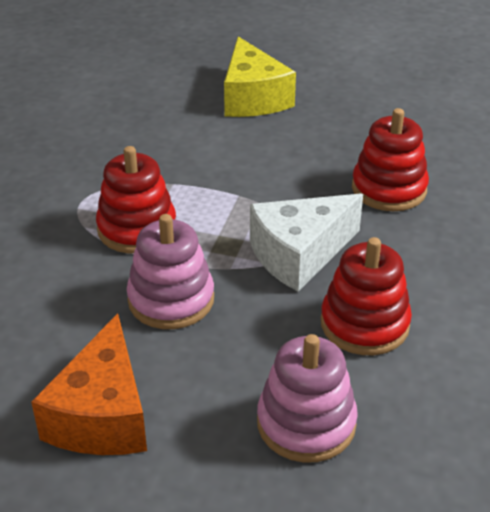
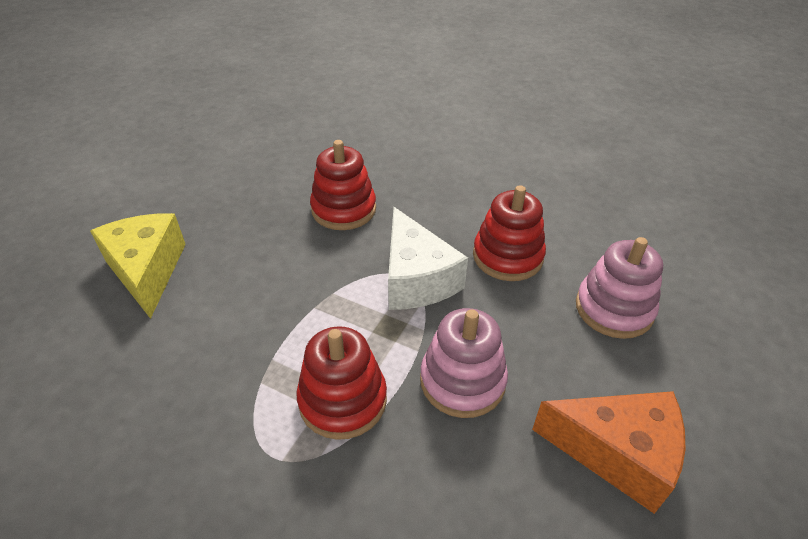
camera: 80 degrees left, 5 degrees up
(253, 98) = (147, 271): yellow cheese -> yellow cheese turned 105 degrees counterclockwise

